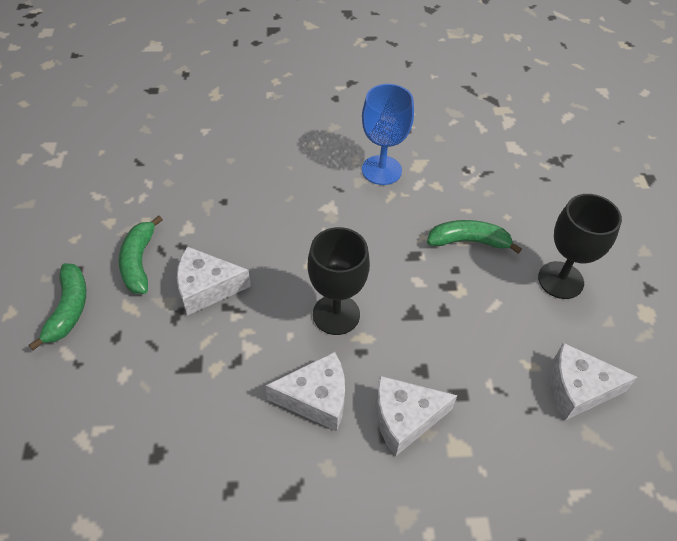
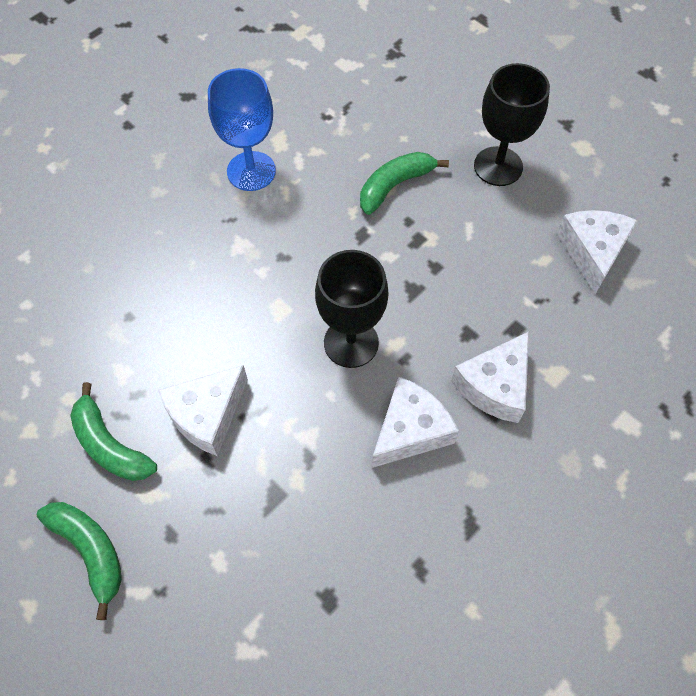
camera: 40 degrees left, 10 degrees up
(577, 389) = (592, 252): white cheese -> white cheese turned 135 degrees clockwise

